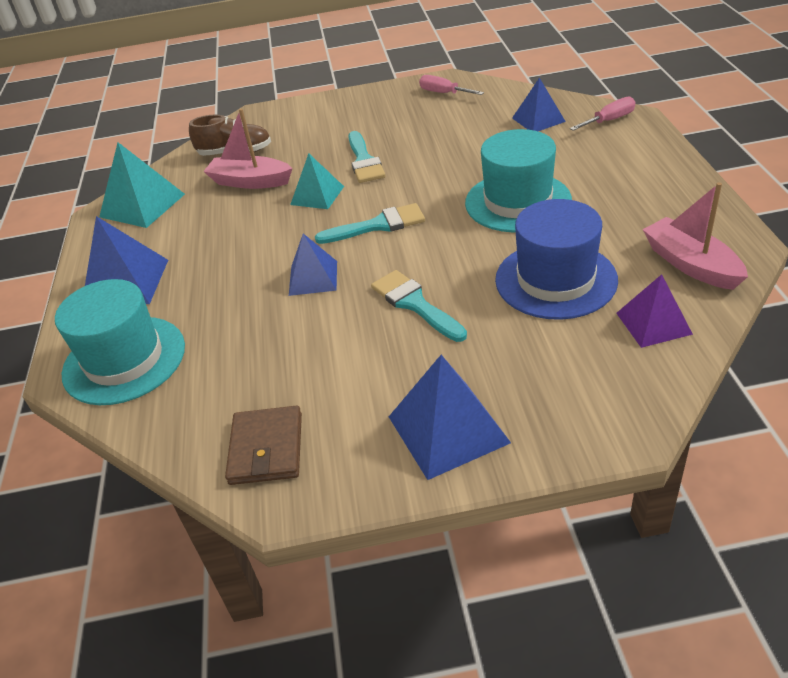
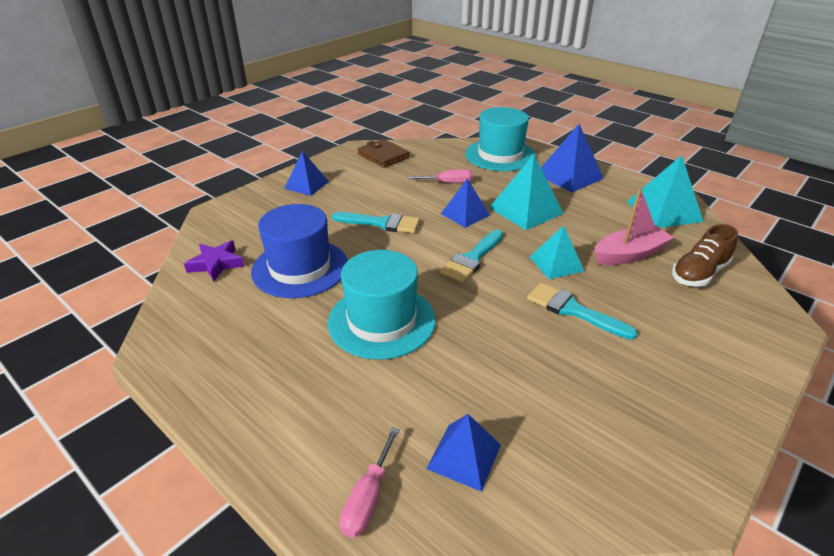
camera: 135 degrees right, 5 degrees down
(248, 257) = (526, 210): none -> turquoise pyramid
(443, 93) = (648, 462): pink screwdriver -> pink screwdriver (448, 183)
(447, 429) = (307, 185): blue pyramid -> blue pyramid, size x0.66
(653, 323) = (216, 264): purple pyramid -> purple star
(691, 264) = (198, 315): pink boat -> none

